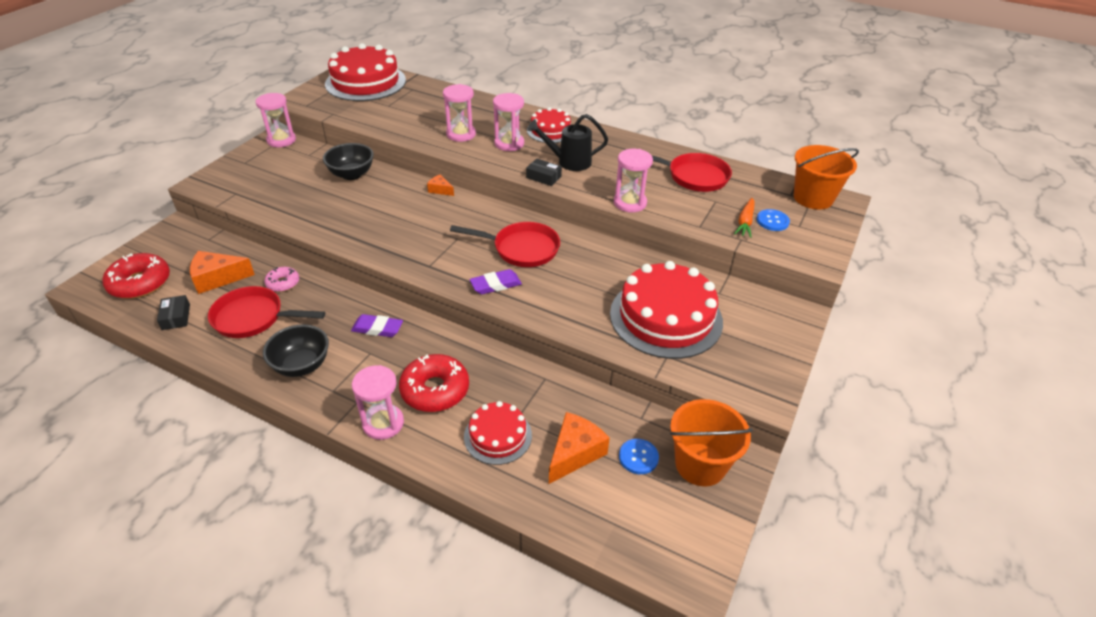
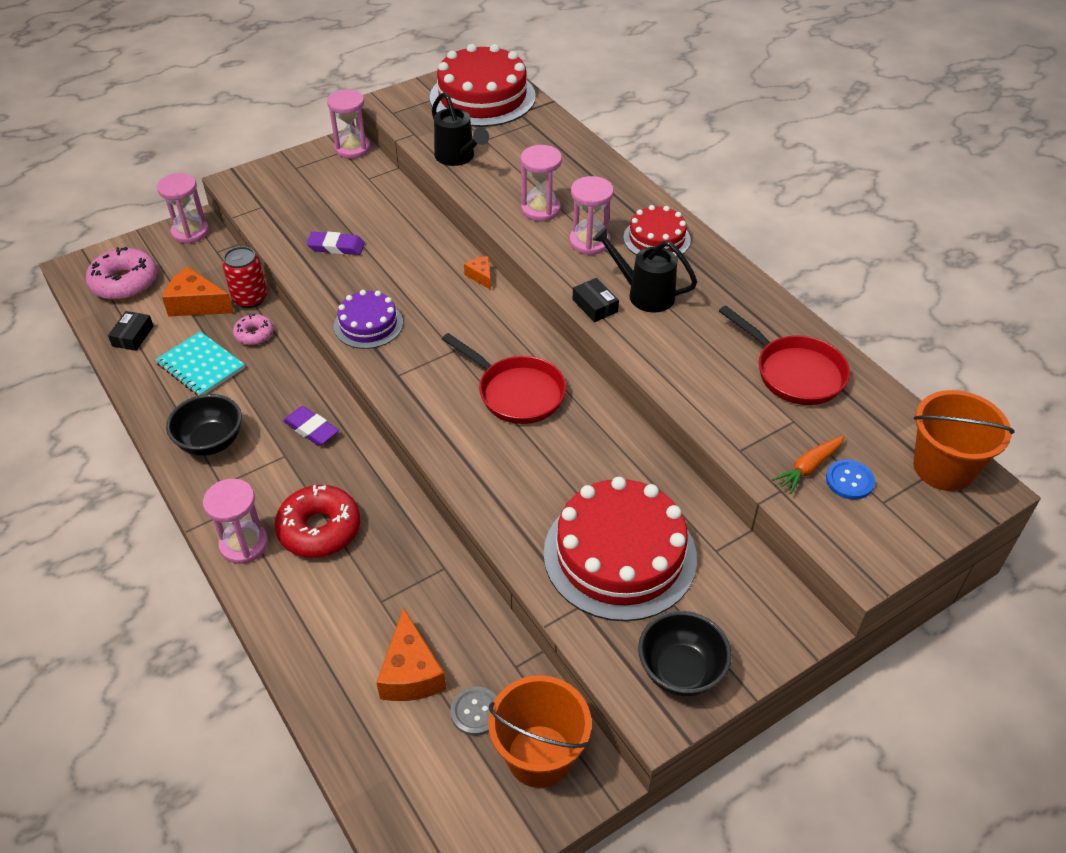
camera: 30 degrees right, 5 degrees up
(140, 283) = (124, 283): red donut -> pink donut
(253, 318) = (201, 366): red pan -> turquoise notebook
(261, 261) = (250, 298): none -> red can
(352, 174) = (397, 221): black bowl -> black bowl (680, 671)
(377, 120) = (458, 157): none -> black watering can
(381, 242) = (368, 324): none -> purple cake
(495, 285) = (452, 429): purple eraser -> purple eraser (336, 247)
(498, 436) = (345, 613): red cake -> none
(575, 453) = (411, 672): orange cheese -> orange cheese turned 105 degrees clockwise
(630, 203) = (675, 382): pink hourglass -> pink hourglass (190, 232)
(638, 457) = (476, 712): blue button -> grey button

